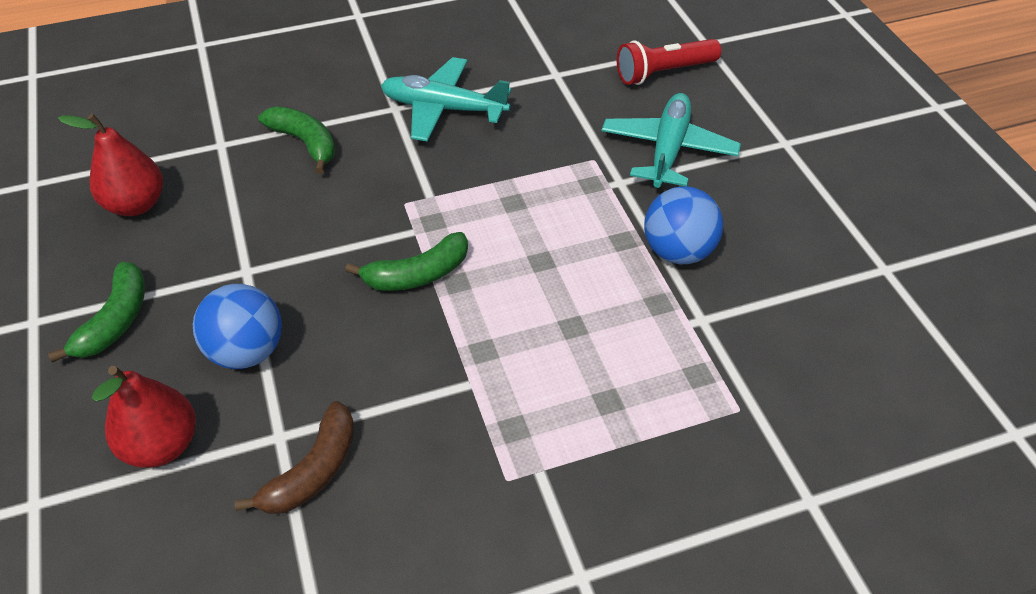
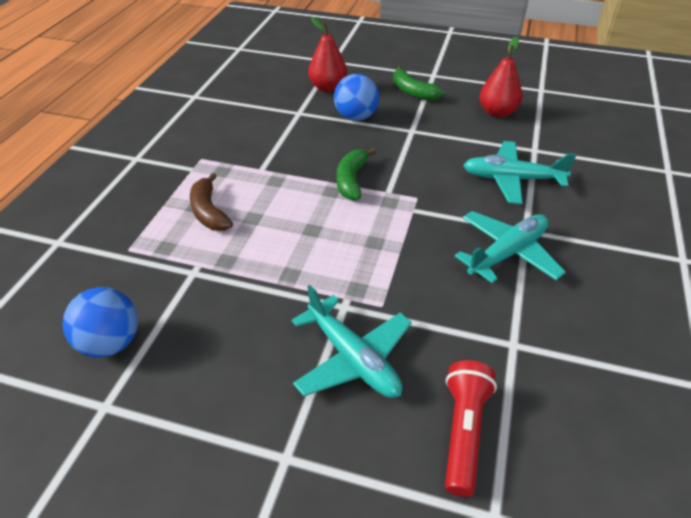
camera: 125 degrees right, 5 degrees down
(305, 143) = (512, 179): green banana -> turquoise plane
(313, 471) = (271, 115): brown banana -> brown banana (209, 212)
(678, 252) = (252, 295): blue ball -> blue ball (111, 343)

